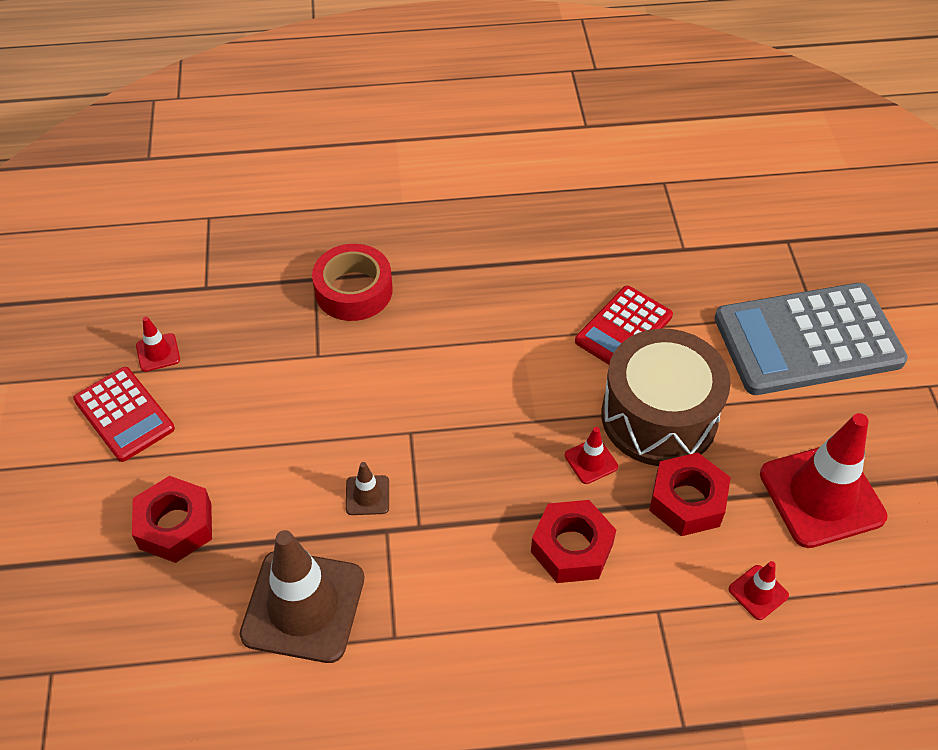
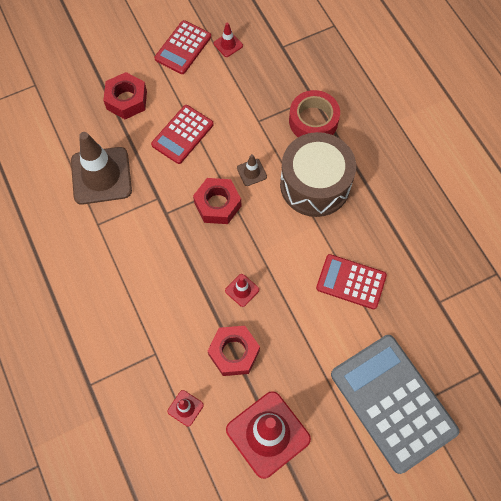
camera: 70 degrees right, 15 degrees up
(288, 462) = (182, 134): none -> red calculator
(367, 495) = (176, 181): brown traffic cone -> brown traffic cone (251, 172)
(572, 548) = (179, 296): red nut -> red nut (217, 204)
(659, 416) = (290, 321): brown drum -> brown drum (315, 184)

